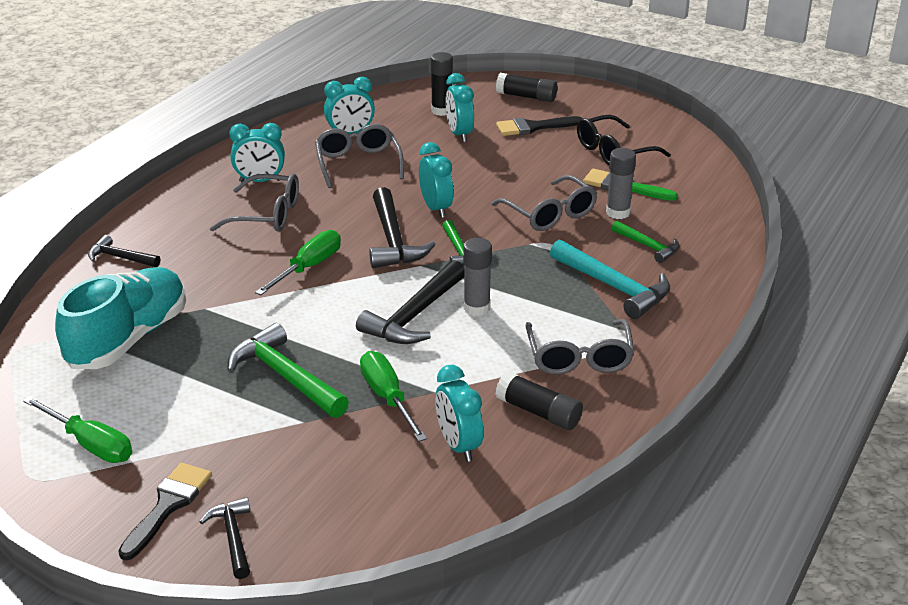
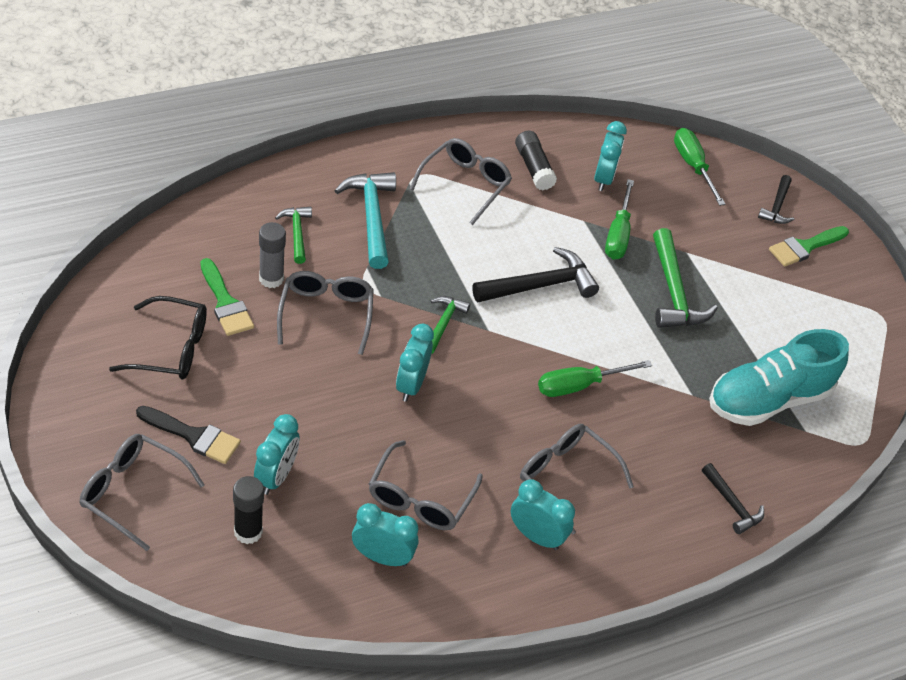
camera: 150 degrees left, 15 degrees up
(90, 444) = (835, 319): green screwdriver -> green screwdriver (693, 166)
(168, 505) = (805, 247): black brush -> green brush
(393, 240) = (484, 371): black hammer -> none
(476, 308) = (489, 263): grey glue stick -> none
(526, 97) = (133, 493): black glue stick -> grey glasses

